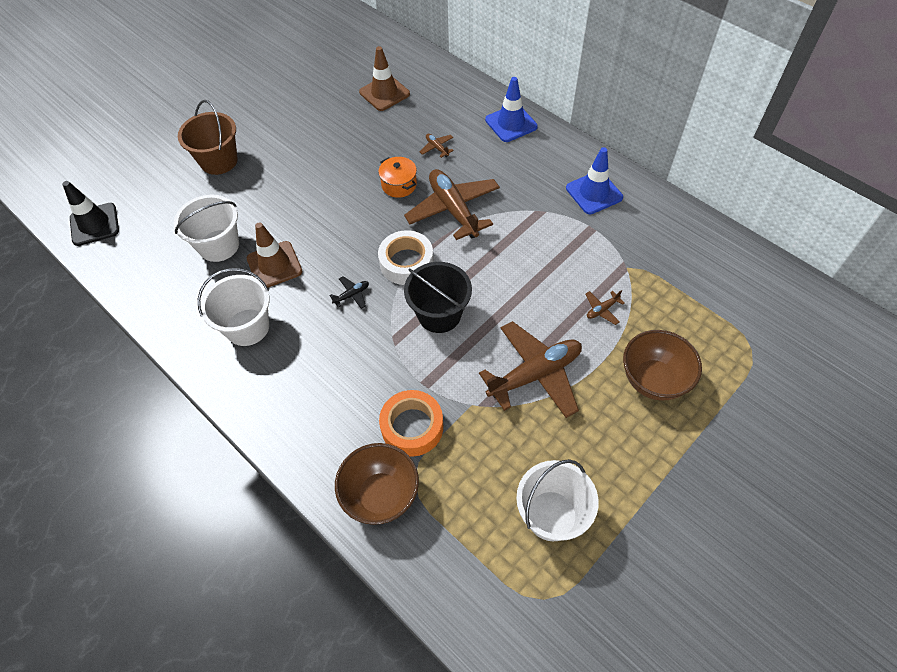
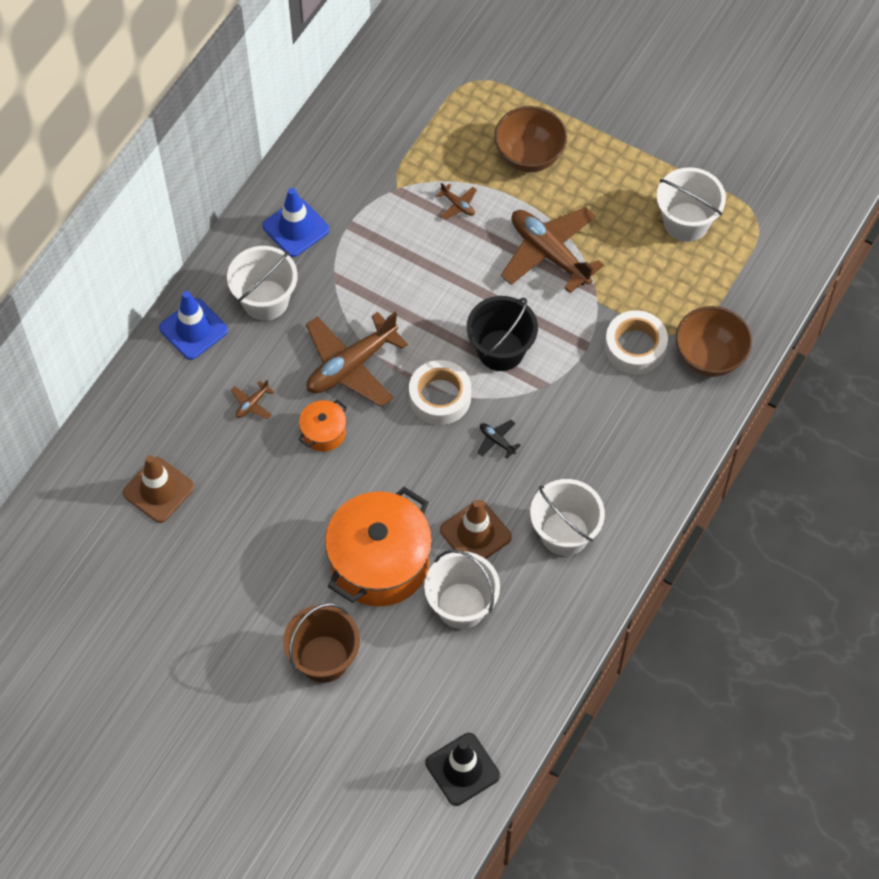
camera: 105 degrees left, 5 degrees up
(277, 202) = (379, 562): none -> orange pot
(412, 427) = (635, 347): orange tape -> white tape
(527, 166) = (265, 300): none -> white bucket

